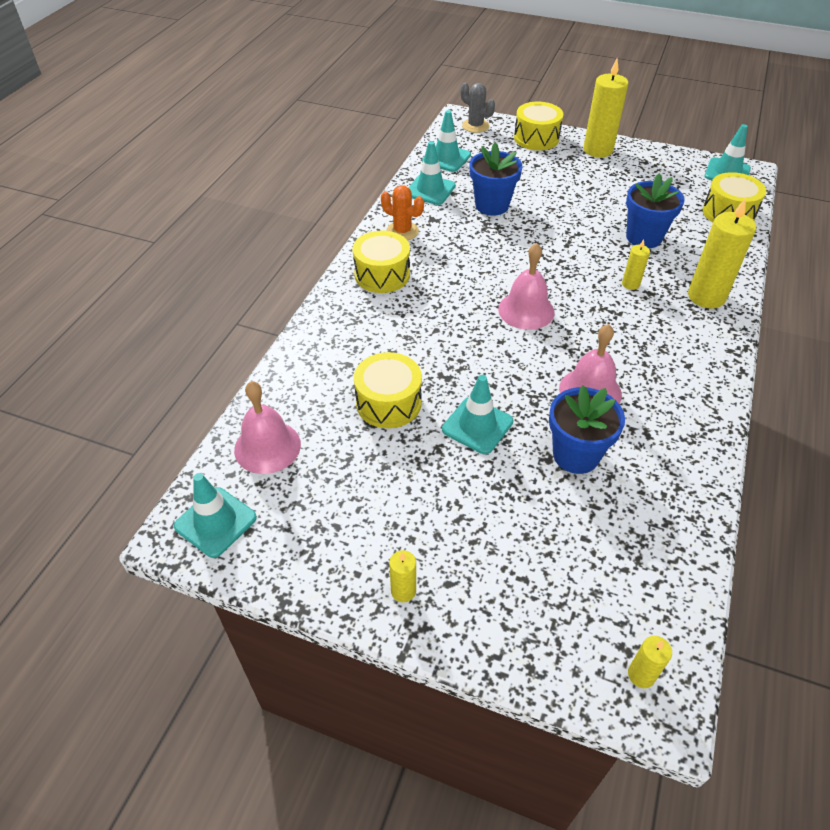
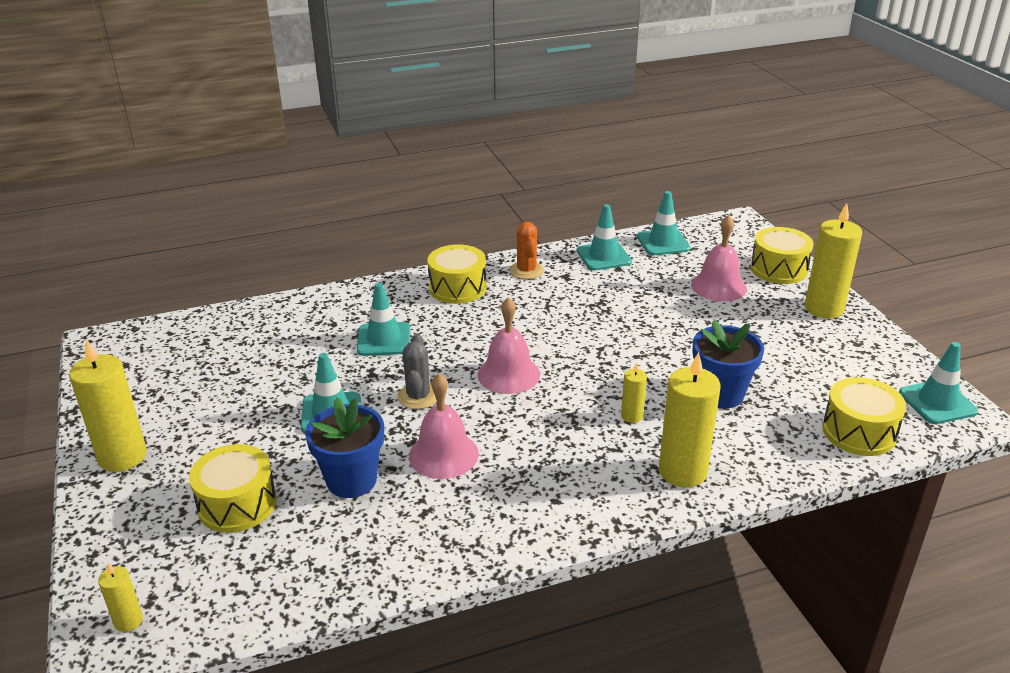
camera: 50 degrees right, 15 degrees down
(215, 522) = (121, 349): turquoise traffic cone -> turquoise traffic cone (384, 339)
(267, 447) = (210, 333): pink bell -> pink bell (718, 286)
(388, 403) = (310, 360): yellow drum -> yellow drum (237, 504)
(403, 591) = (122, 457): yellow candle -> yellow candle, size x2.04
(475, 126) = (738, 233): grey cactus -> grey cactus (418, 396)
(492, 205) = (631, 293): blue flower pot -> none

